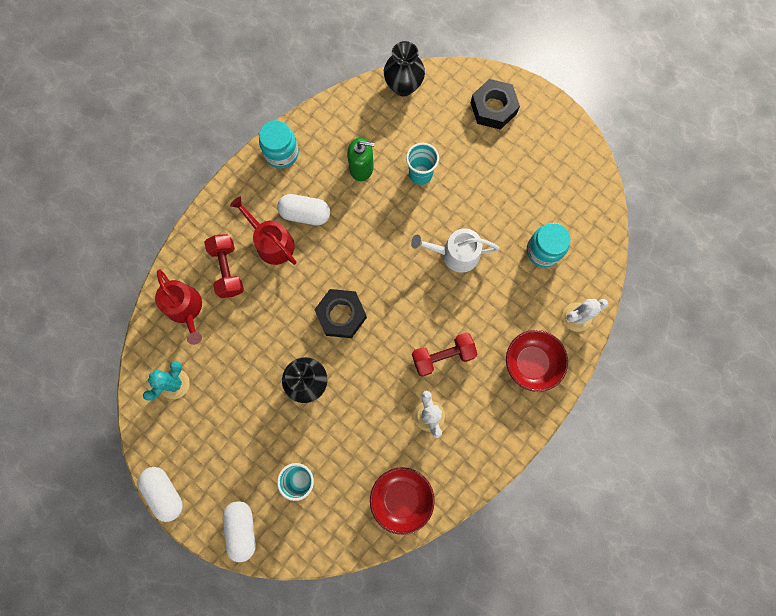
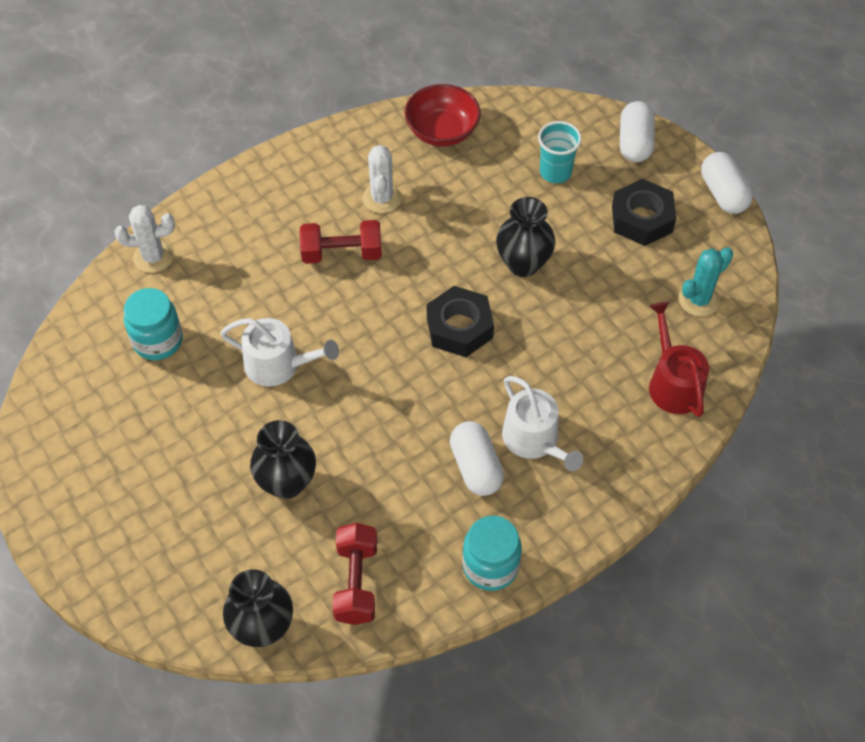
camera: 165 degrees left, 20 degrees down
(227, 270) = (605, 419): red dumbbell -> red dumbbell (356, 582)
(271, 242) = (534, 440): red watering can -> white watering can
(305, 214) = (476, 467): white capsule -> white capsule turned 45 degrees clockwise
(361, 168) = (372, 513): green soap dispenser -> none
(420, 174) = (287, 482): turquoise cup -> black vase
(493, 108) = (135, 554): black nut -> black nut (642, 219)
(532, 363) = (234, 222): red bowl -> none

